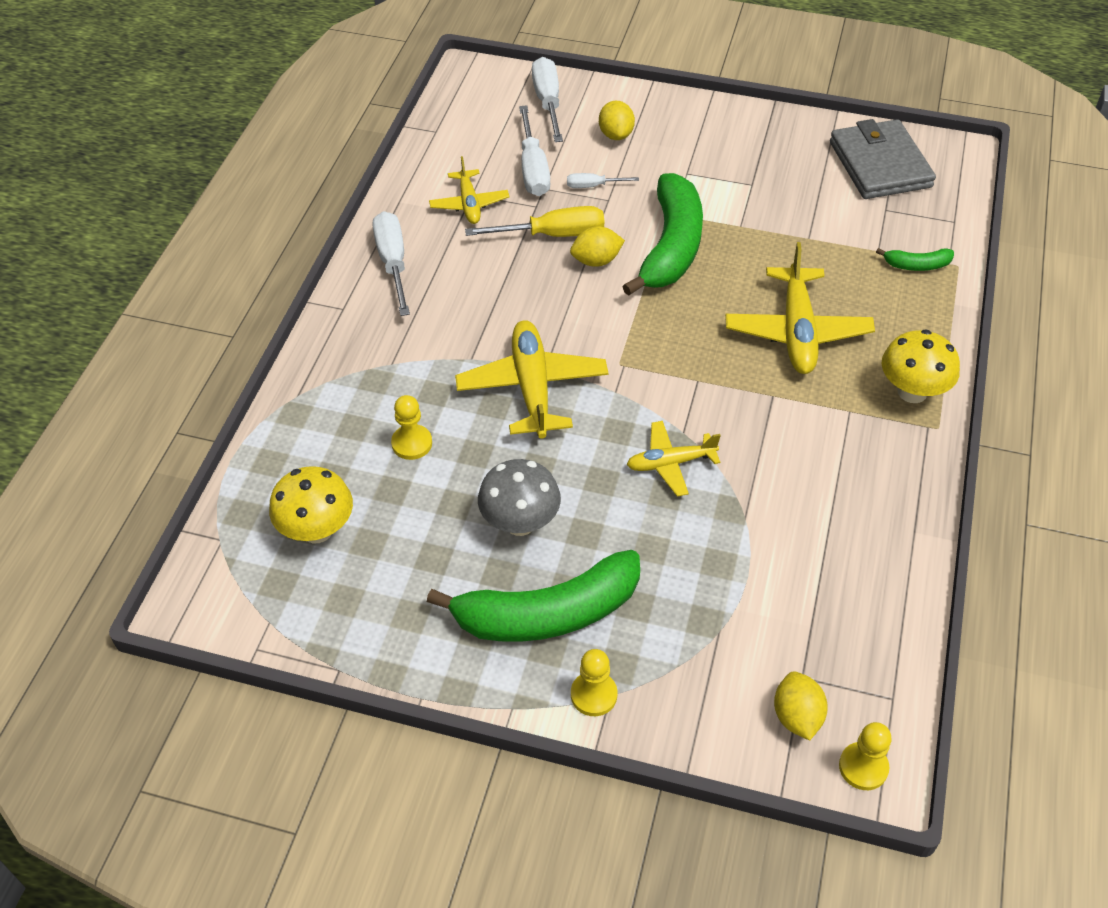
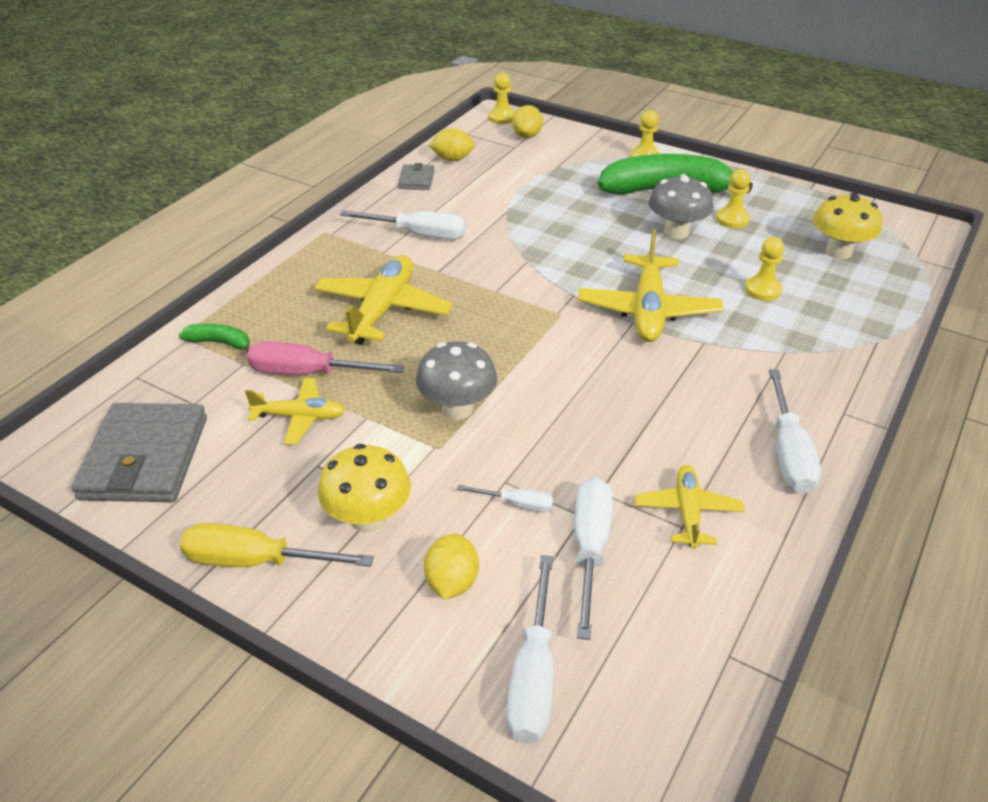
camera: 165 degrees left, 10 degrees down
(451, 565) = (732, 219): none -> yellow pawn
(553, 234) = (588, 449): yellow screwdriver -> yellow screwdriver (256, 561)
(596, 261) = (548, 410): yellow lemon -> yellow lemon (452, 159)
(670, 463) = (547, 245): yellow plane -> yellow plane (299, 417)
(671, 247) = (457, 409): green banana -> grey mushroom
(816, 253) = (308, 373): none -> pink screwdriver
(827, 447) = (419, 234): none -> white screwdriver
(896, 555) = (416, 180): none -> grey wallet
(912, 392) = (322, 254): yellow mushroom -> yellow mushroom (368, 519)

